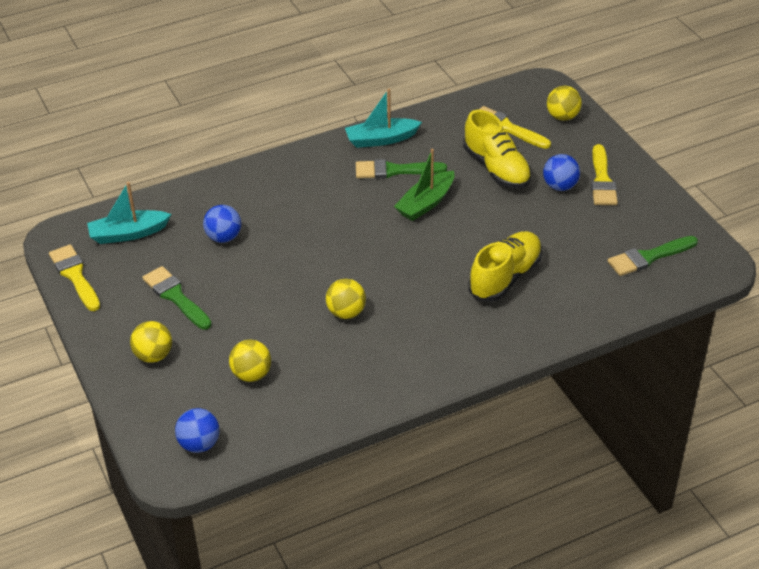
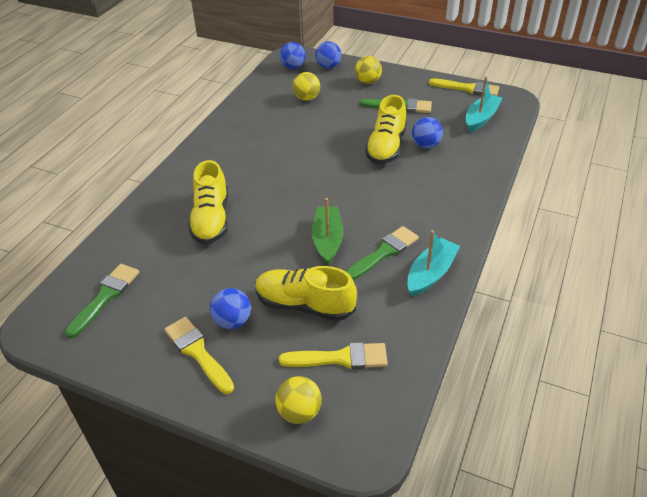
camera: 140 degrees right, 0 degrees up
(158, 414) = (328, 66): none -> blue ball
(261, 258) = (386, 147): none -> yellow shoe
(346, 313) = (294, 147): yellow ball -> none

